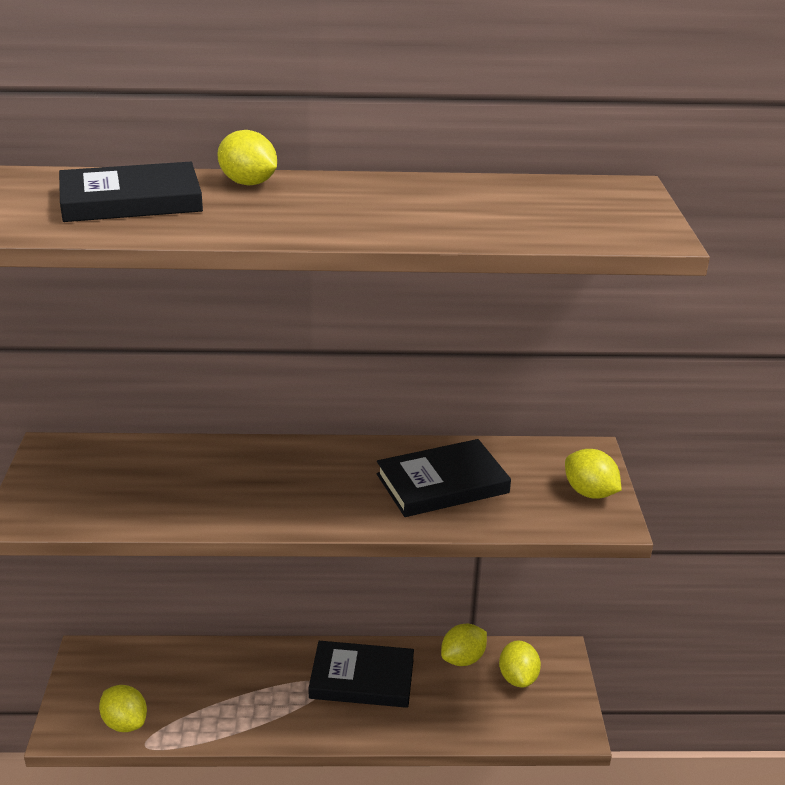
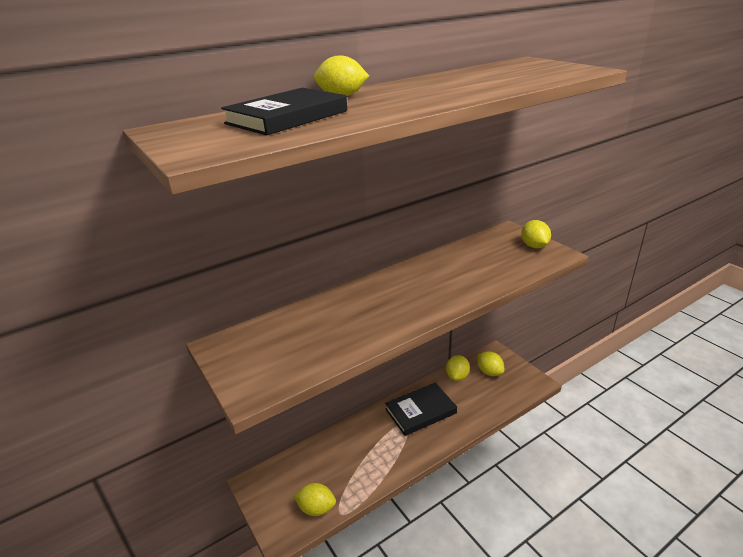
camera: 30 degrees left, 0 degrees up
(442, 483) = (466, 269): black book -> none
(589, 493) = (534, 246): yellow lemon -> yellow lemon turned 60 degrees clockwise

